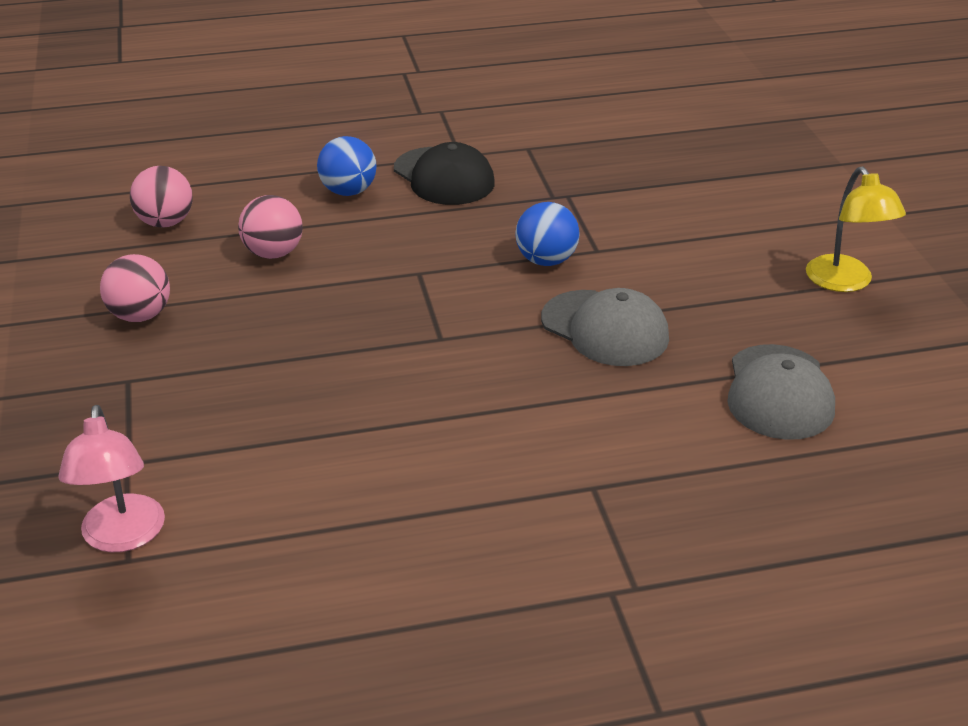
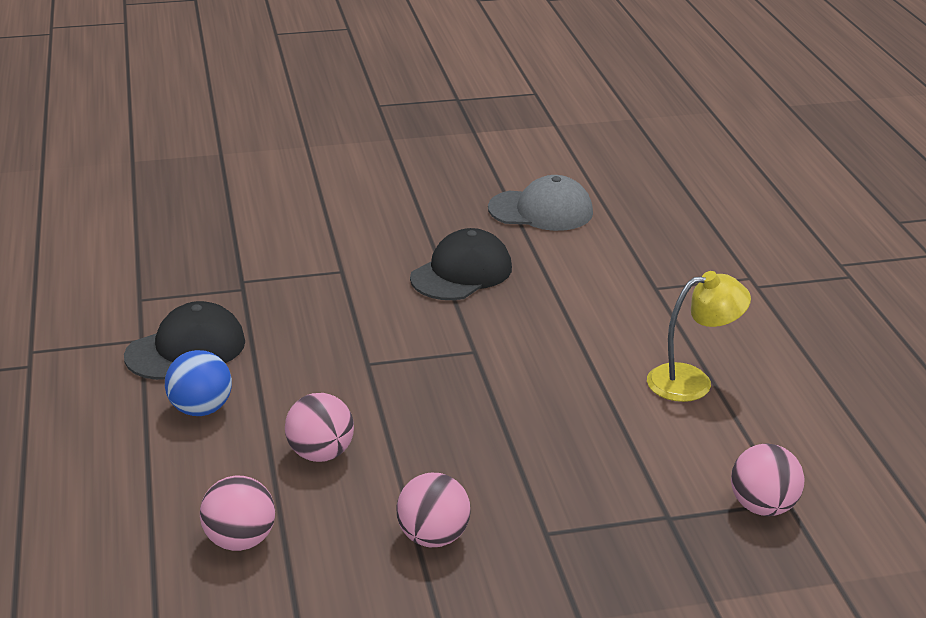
camera: 90 degrees left, 5 degrees down
(122, 537) = (762, 507): pink lamp -> pink ball
(546, 260) = (355, 295): blue ball -> none
(605, 329) = (461, 273): grey cap -> black cap
(845, 282) = (402, 172): yellow lamp -> yellow lamp (692, 381)

